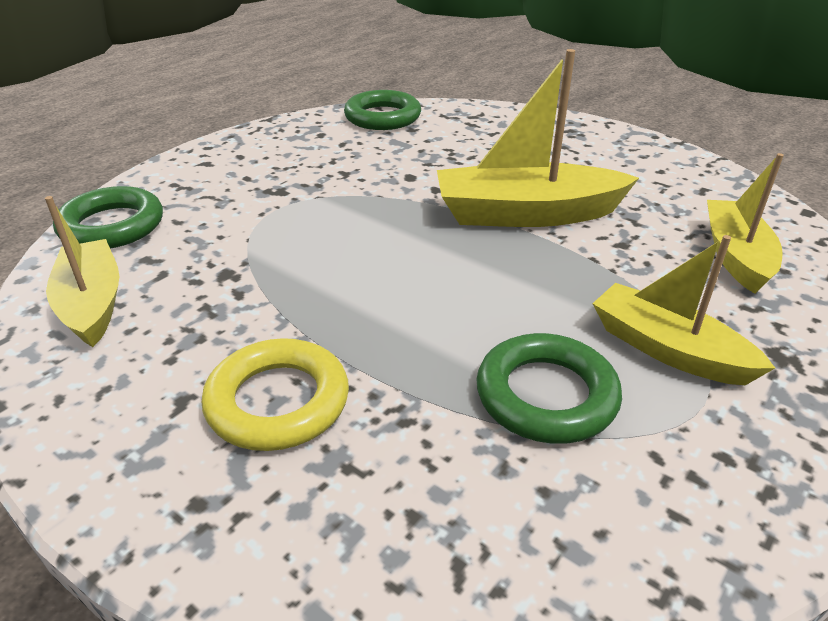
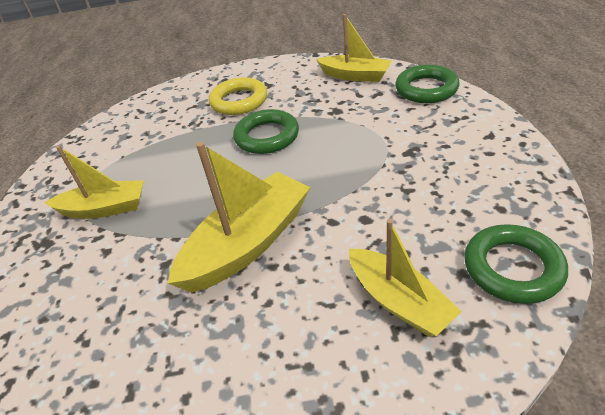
camera: 140 degrees right, 5 degrees up
(546, 395) = (147, 158): green ring -> green ring (267, 136)
(736, 256) = (80, 308): yellow boat -> yellow boat (398, 301)

